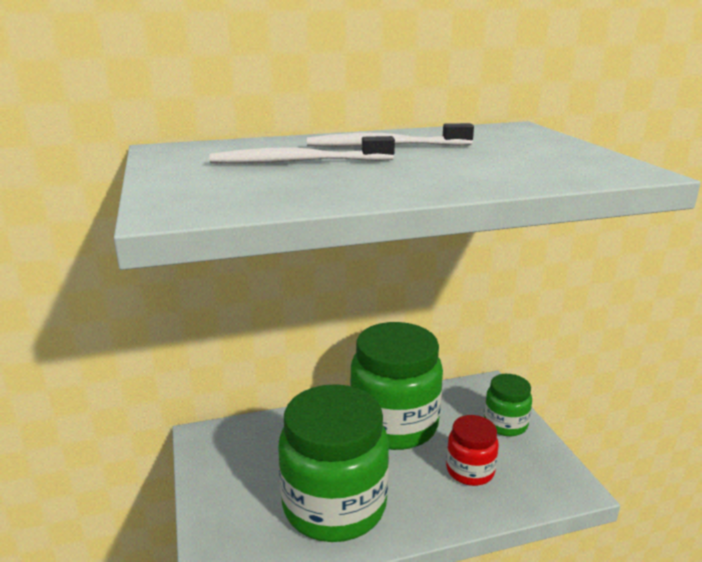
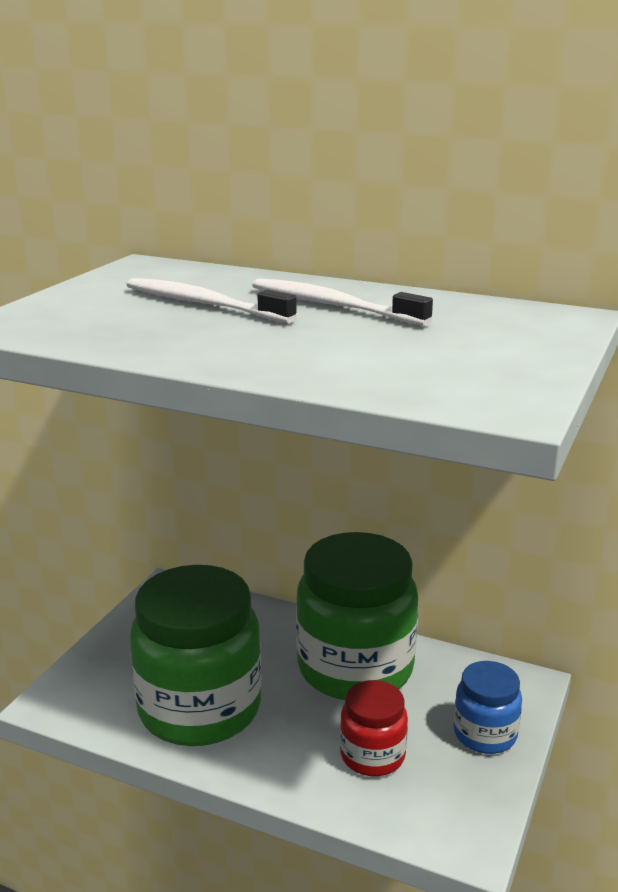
camera: 40 degrees right, 0 degrees up
(505, 424) = (485, 734): green jar -> blue jar

